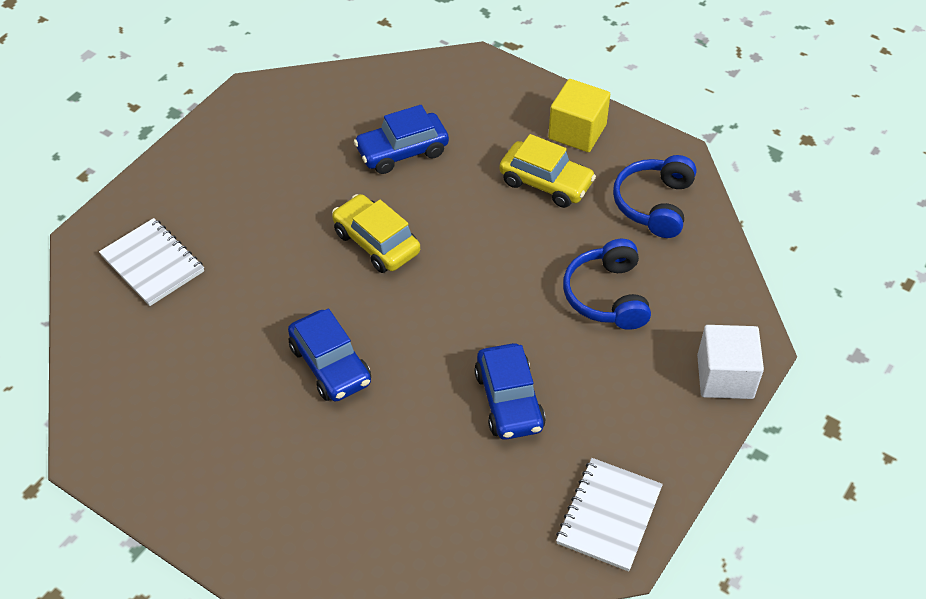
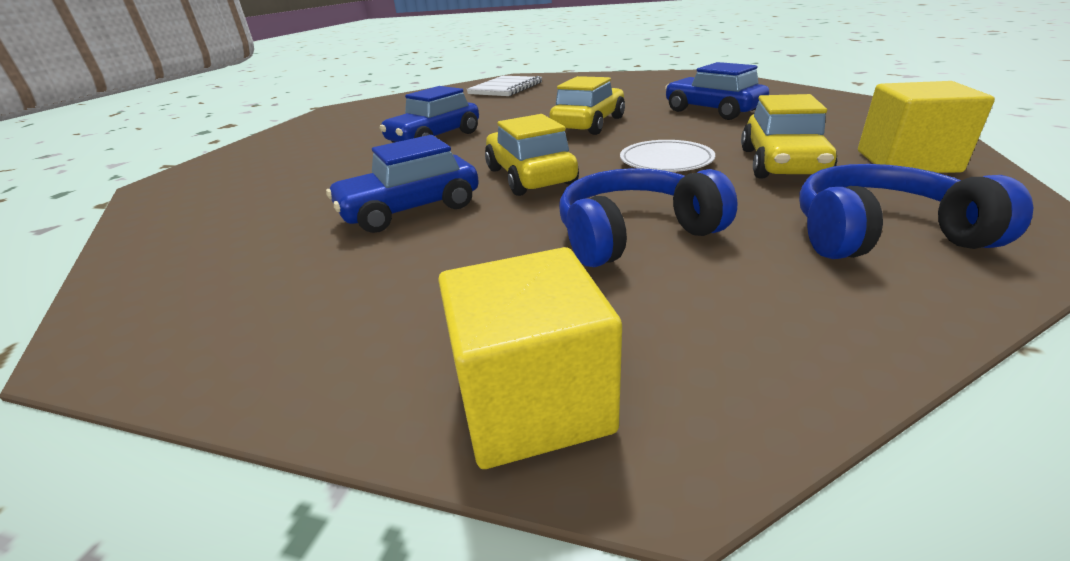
camera: 75 degrees right, 20 degrees down
(485, 318) = (530, 176): none -> yellow car
(505, 234) = (666, 161): none -> white plate
(609, 515) = (192, 316): white notebook -> none
(725, 377) = (532, 401): white cube -> yellow cube

